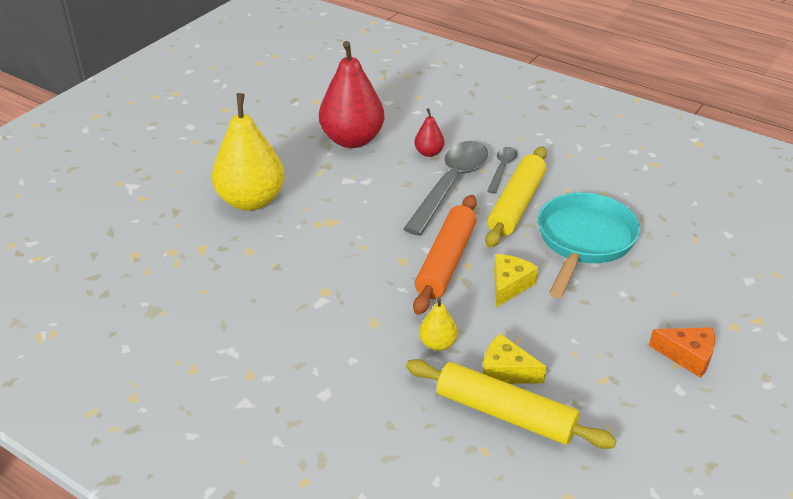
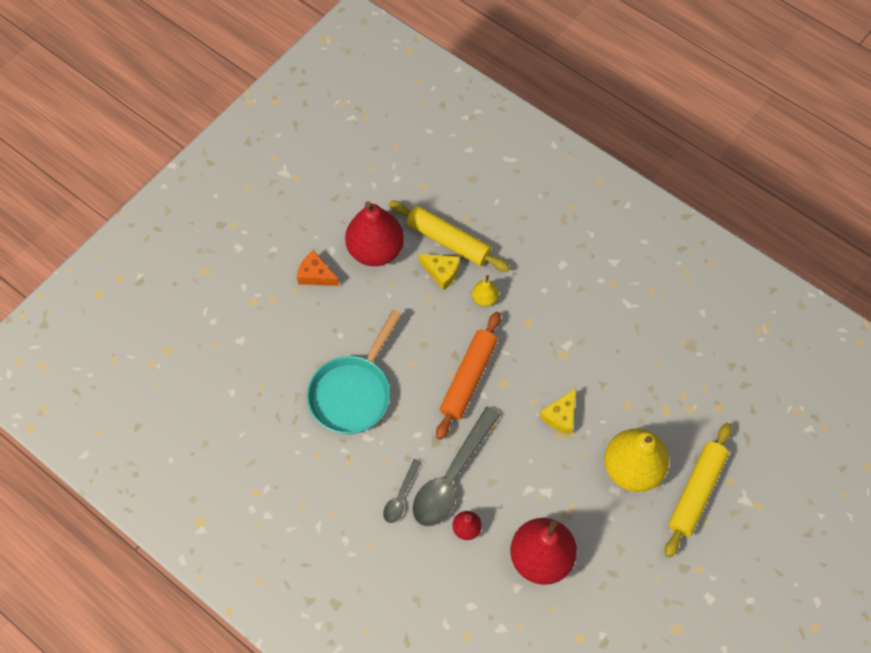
camera: 175 degrees left, 25 degrees up
(509, 285) = (423, 349): yellow cheese -> yellow cheese (560, 416)
(516, 205) = (398, 443): yellow rolling pin -> yellow rolling pin (696, 492)
(614, 393) = (375, 250): none -> red pear

